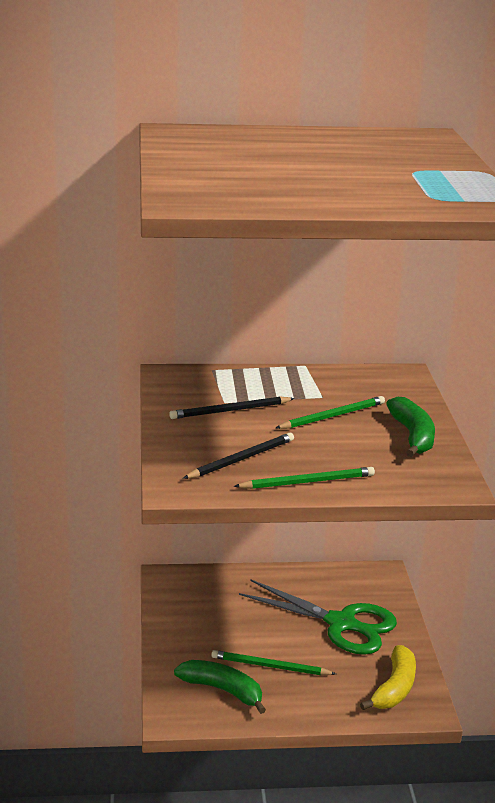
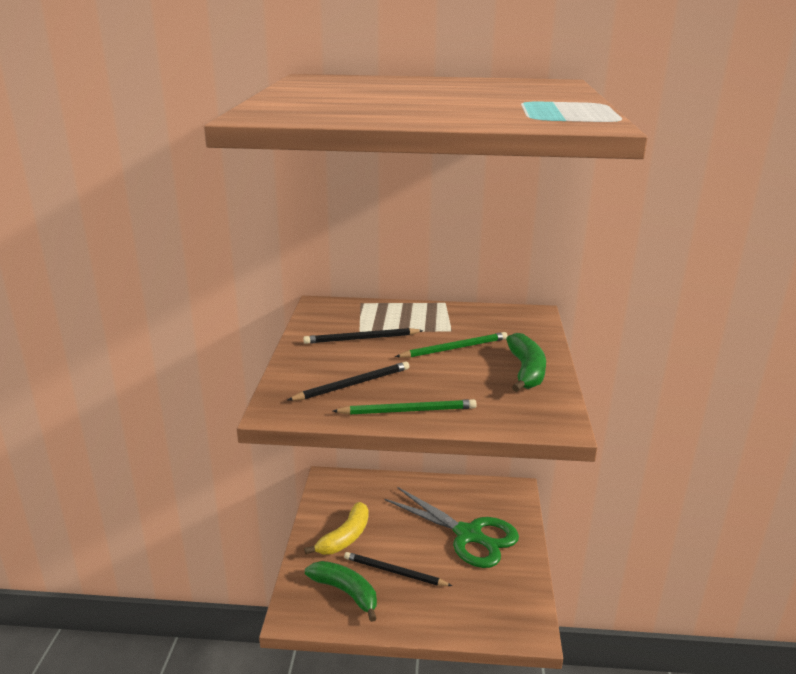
camera: 10 degrees right, 0 degrees up
(270, 666) = (394, 572): green pencil -> black pencil
(394, 688) = (504, 605): yellow banana -> yellow banana (345, 537)

